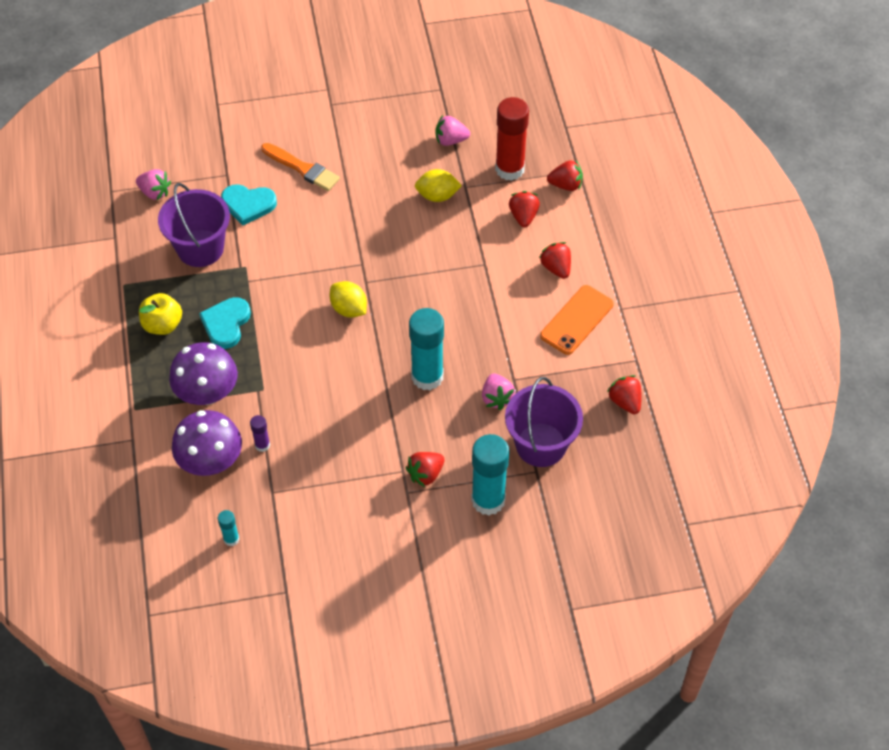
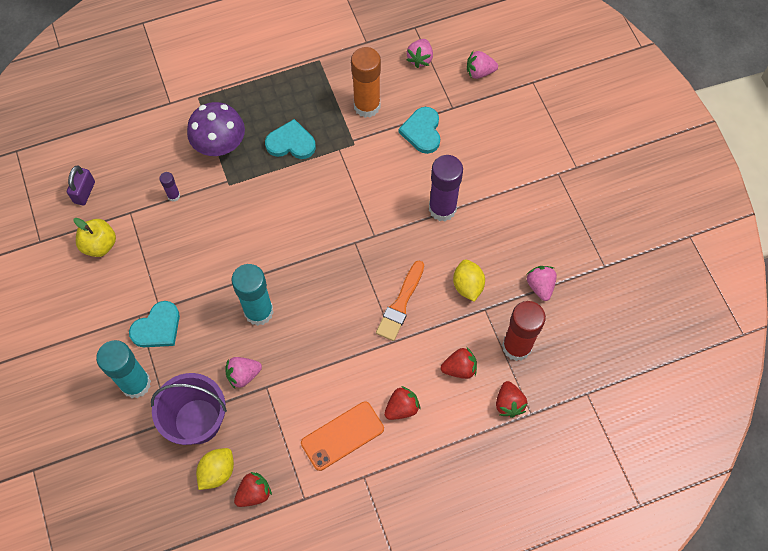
camera: 80 degrees right, 10 degrees up
(162, 325) = (282, 97): yellow apple -> yellow apple (99, 245)
(190, 145) = (479, 72): none -> pink strawberry
(200, 248) = (367, 106): purple bucket -> orange glue stick
(211, 461) = (155, 162): purple mushroom -> none
(231, 539) = (84, 192): turquoise glue stick -> purple padlock
(302, 168) = (473, 165): orange brush -> orange brush (400, 304)
(345, 202) = (442, 208): none -> purple glue stick
(349, 309) = (322, 234): yellow lemon -> yellow lemon (217, 472)
(425, 474) = (157, 327): red strawberry -> turquoise heart
(577, 320) = (342, 436): orange phone -> orange phone turned 60 degrees counterclockwise

